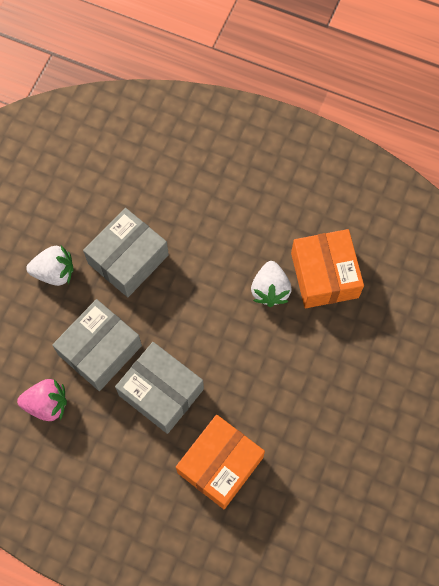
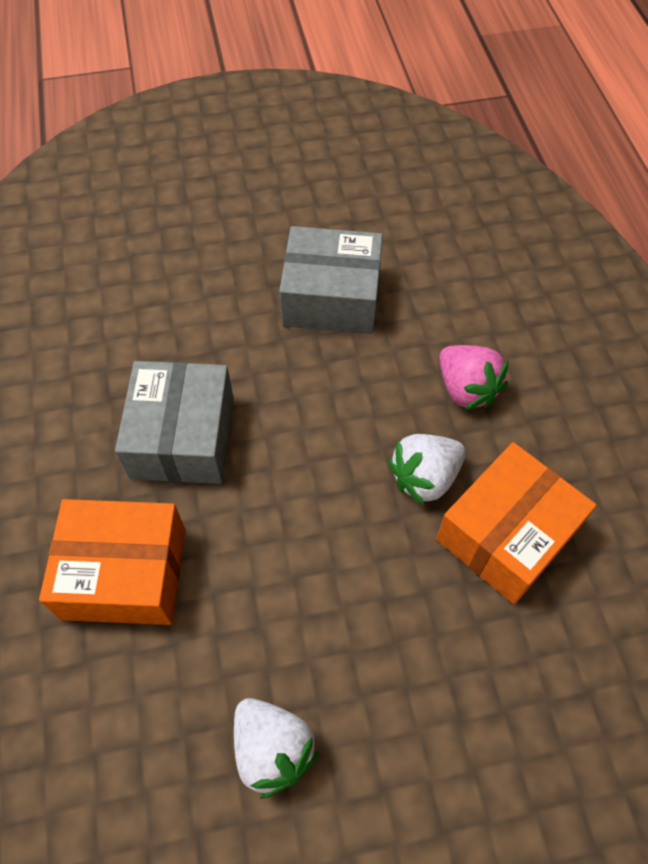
camera: 55 degrees right, 10 degrees down
(47, 404) = (85, 328): pink strawberry -> pink strawberry (466, 389)
(54, 272) = (255, 240): white strawberry -> white strawberry (272, 749)
(100, 350) = (192, 339): grey box -> none

